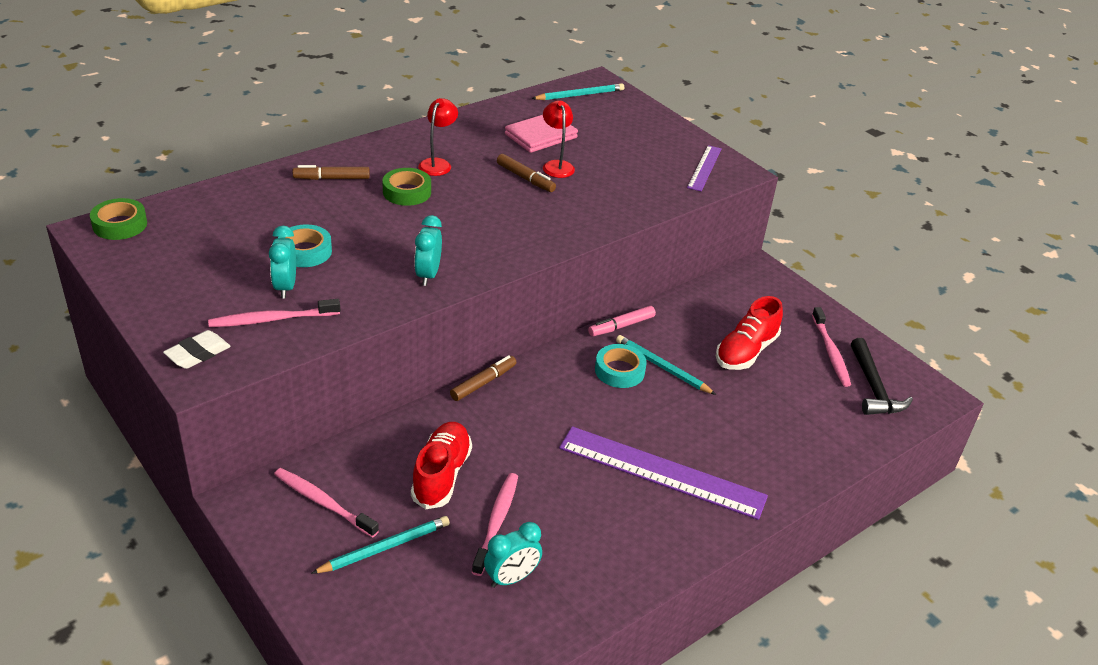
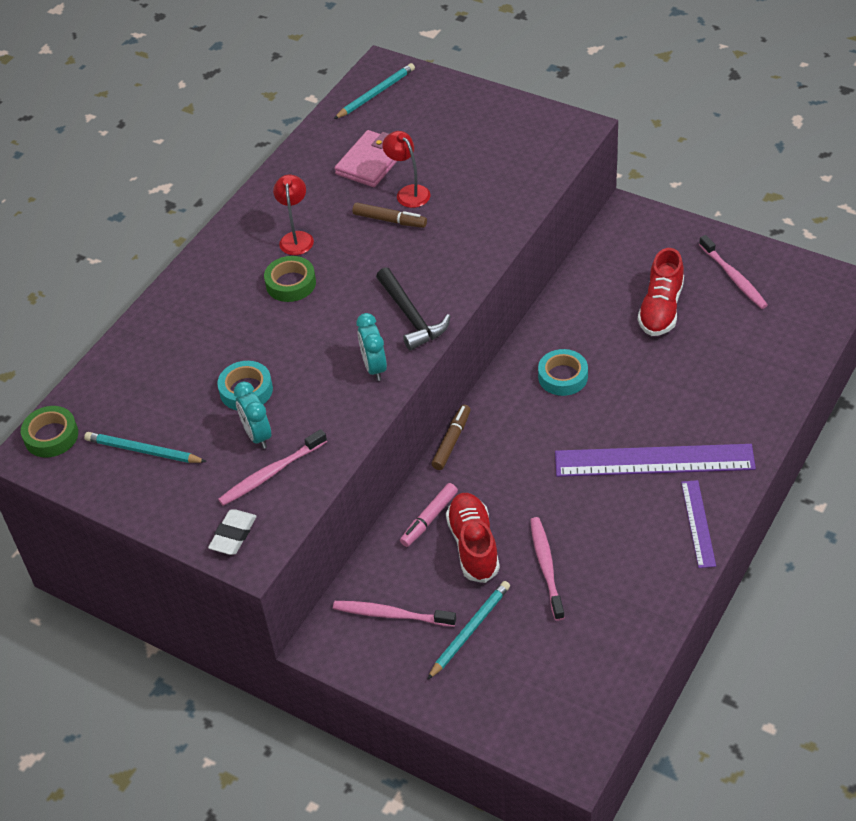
camera: 15 degrees left, 10 degrees up
(331, 178) = (209, 298): brown marker -> none
(511, 578) = (589, 610): turquoise clock -> none
(621, 326) = (537, 329): pink marker -> pink marker (429, 519)
(662, 367) = (598, 357): turquoise pencil -> turquoise pencil (143, 451)
(704, 168) = (546, 137): purple ruler -> purple ruler (698, 523)
(873, 387) = (787, 299): black hammer -> black hammer (411, 316)

